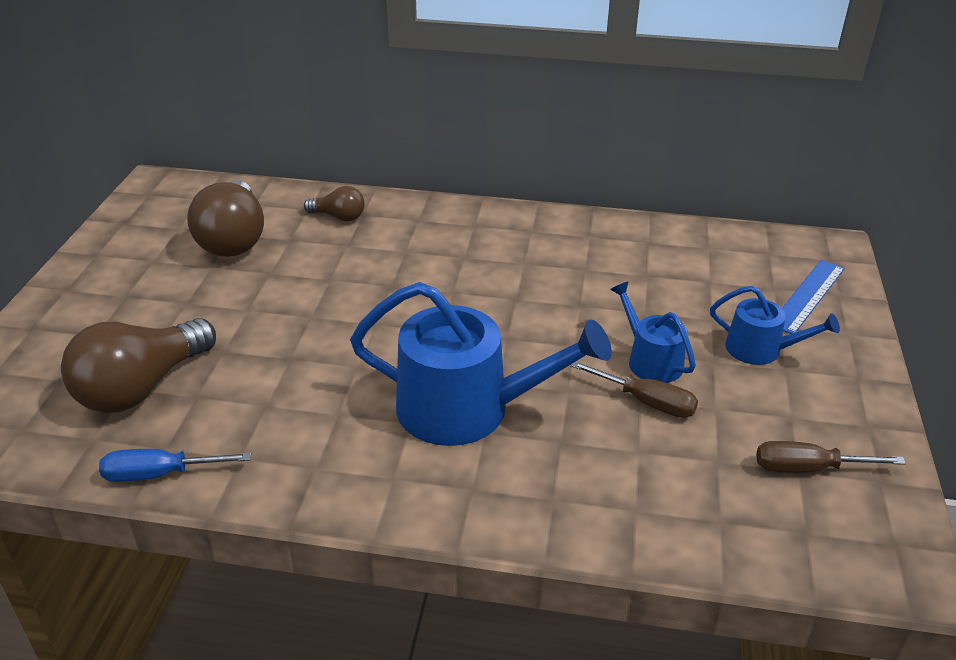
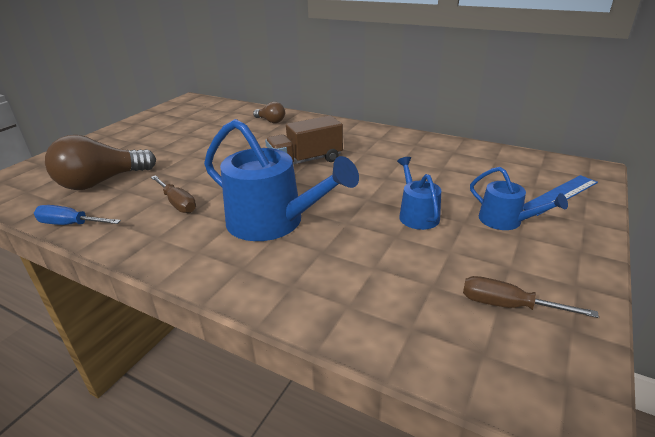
camera: 20 degrees right, 5 degrees down
(233, 239) = (207, 125): brown light bulb -> none
(446, 292) = (305, 161): none -> brown truck
(645, 402) = (398, 238): brown screwdriver -> brown screwdriver (177, 203)

